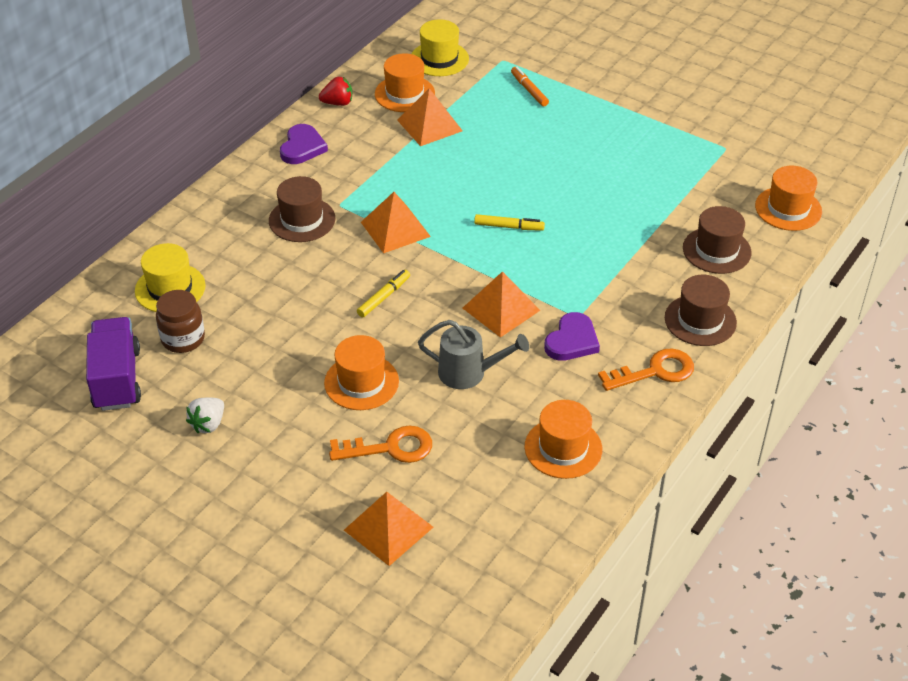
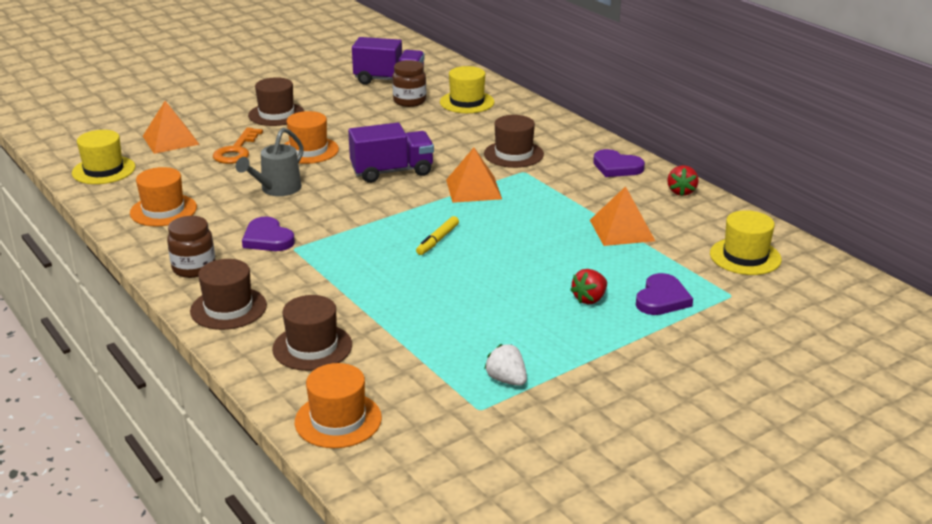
camera: 110 degrees right, 15 degrees down
(208, 424) = (321, 101): white strawberry -> white strawberry (506, 380)
(268, 452) = (276, 114): none -> brown hat
(384, 297) = (392, 171): yellow marker -> purple truck
(404, 94) = (684, 226): orange hat -> none
(500, 555) = (103, 170): none -> yellow hat
(501, 309) = (334, 216): orange pyramid -> none
(529, 90) = (662, 299): orange marker -> purple heart
(552, 124) = (589, 299): none -> red strawberry
(655, 371) = (194, 268): orange key -> brown jar

